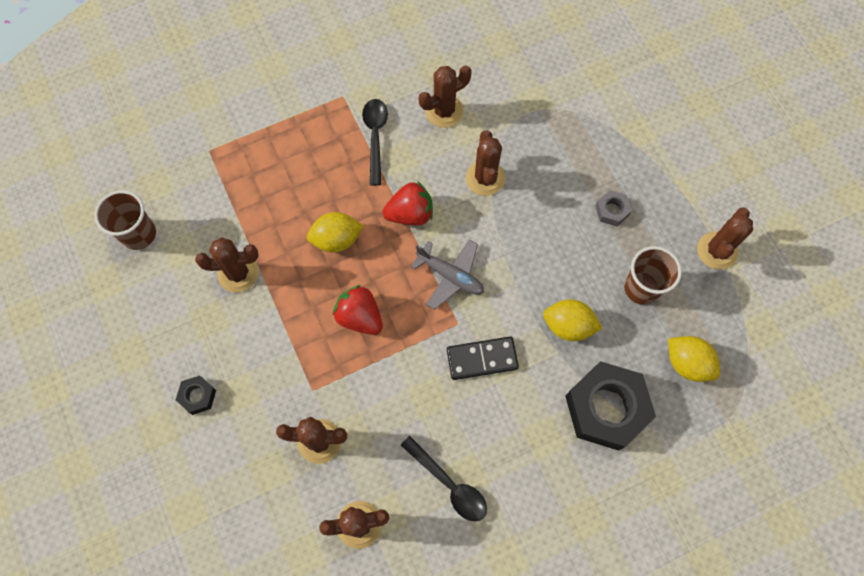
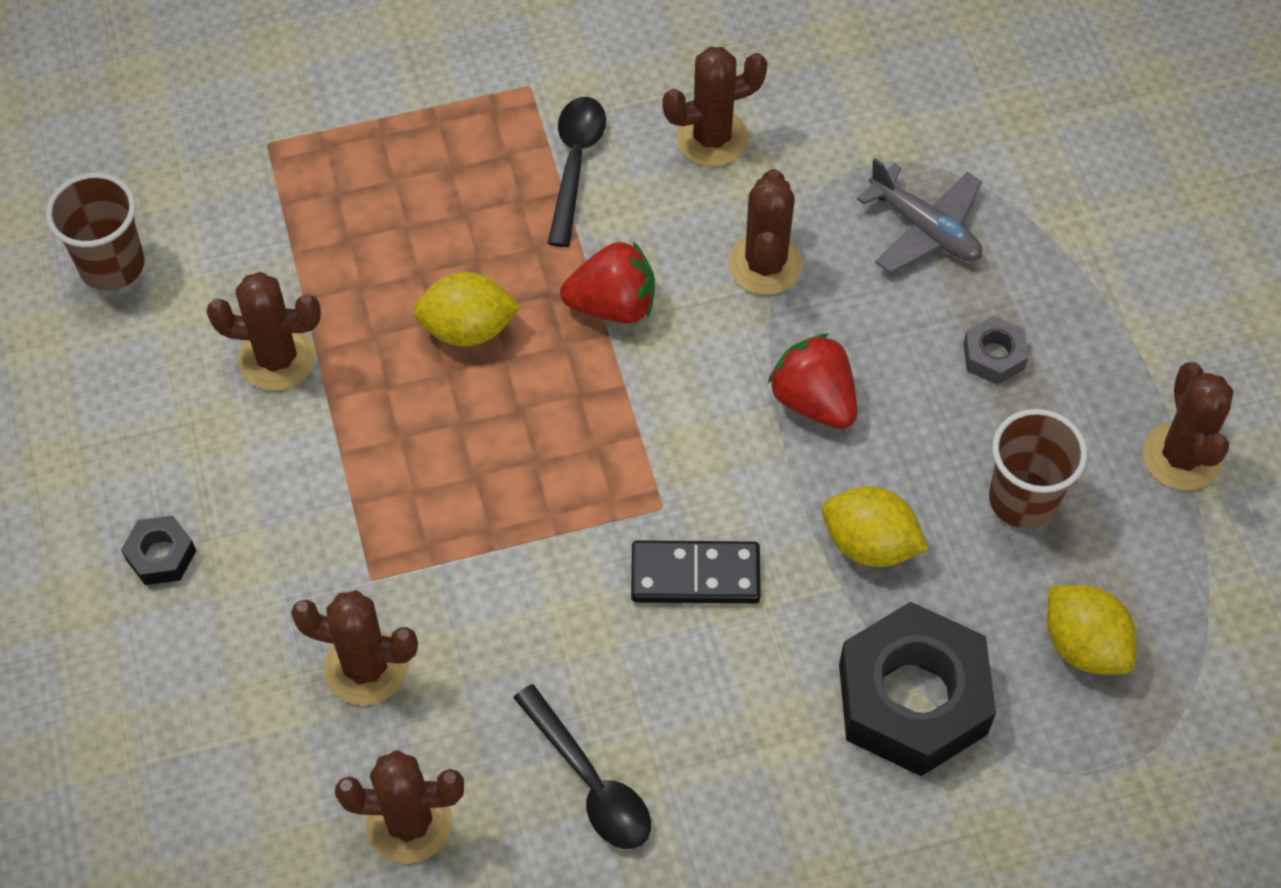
camera: 10 degrees right, 10 degrees down
(360, 317) = (483, 467): red strawberry -> red strawberry (813, 400)
(450, 276) = (666, 423): grey plane -> grey plane (925, 229)
(717, 251) = (1181, 456): brown cactus -> brown cactus turned 45 degrees counterclockwise

